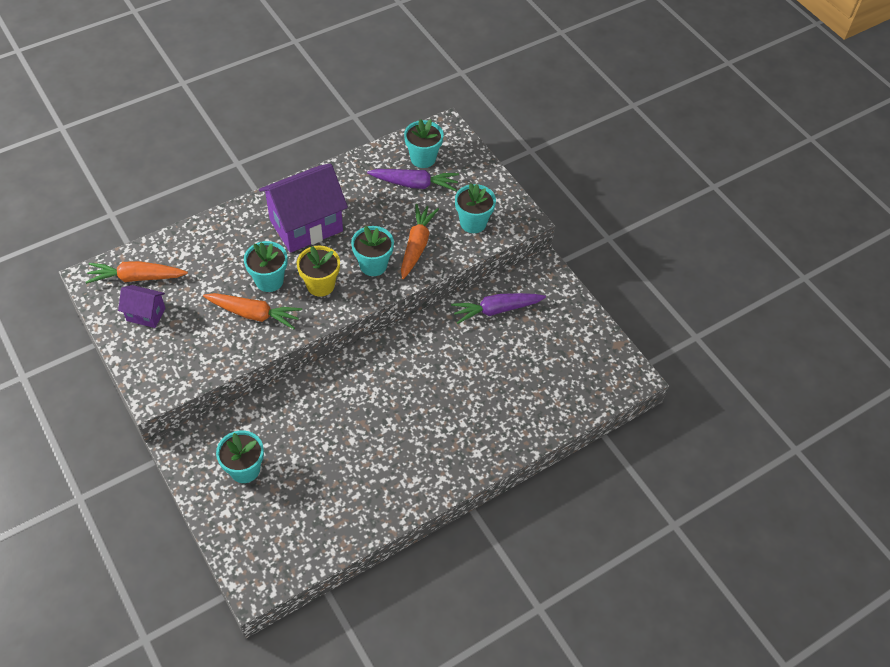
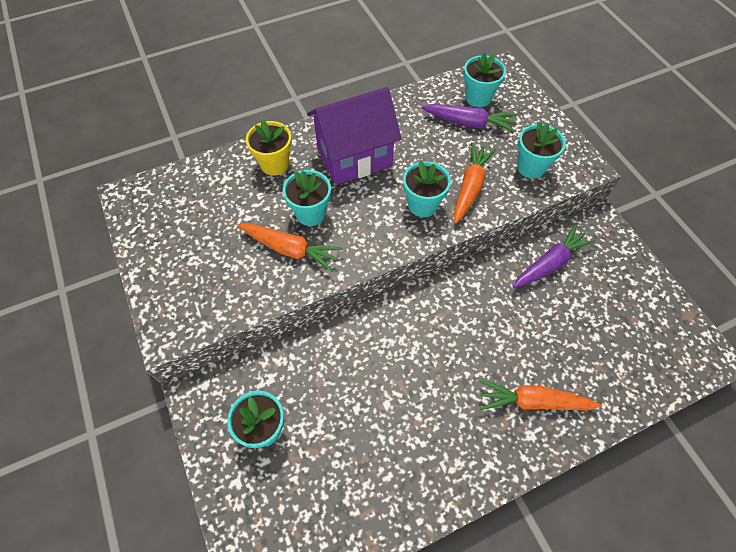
camera: 10 degrees right, 5 degrees up
(137, 277) = (173, 199): orange carrot -> orange carrot (533, 401)
(146, 314) = (176, 240): purple house -> none
(320, 285) = (365, 222): yellow flower pot -> yellow flower pot (274, 164)
(496, 310) = (550, 263): purple carrot -> purple carrot turned 150 degrees clockwise

